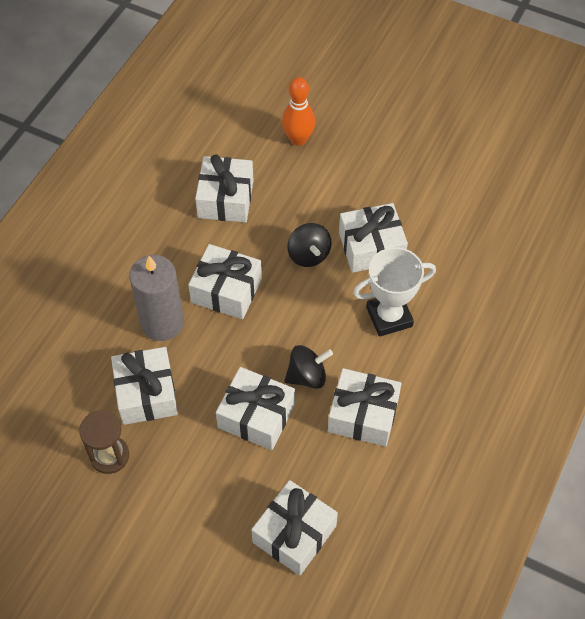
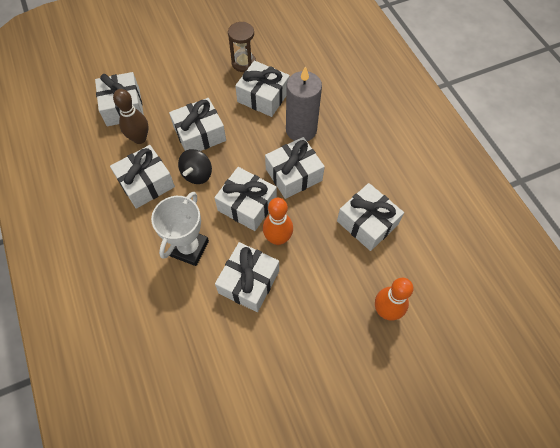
camera: 130 degrees right, 5 degrees up
(299, 304) = (247, 205): none -> white gift
(308, 255) = (278, 238): black spinning top -> orange bowling pin
(318, 473) = (139, 138): none -> brown bowling pin

